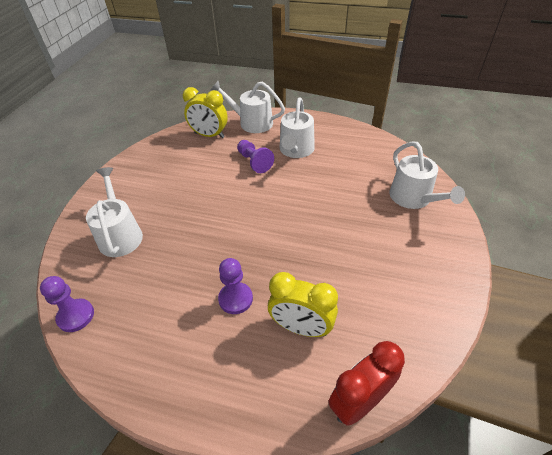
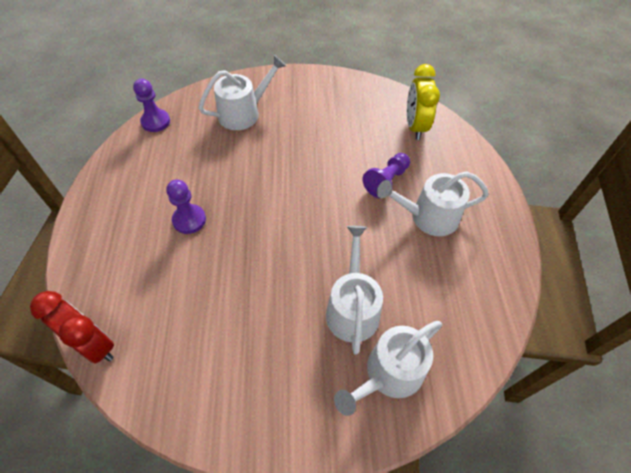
camera: 70 degrees right, 10 degrees up
(252, 123) = (461, 158): white watering can -> white watering can (352, 308)
(301, 327) = (165, 281): yellow clock -> none

